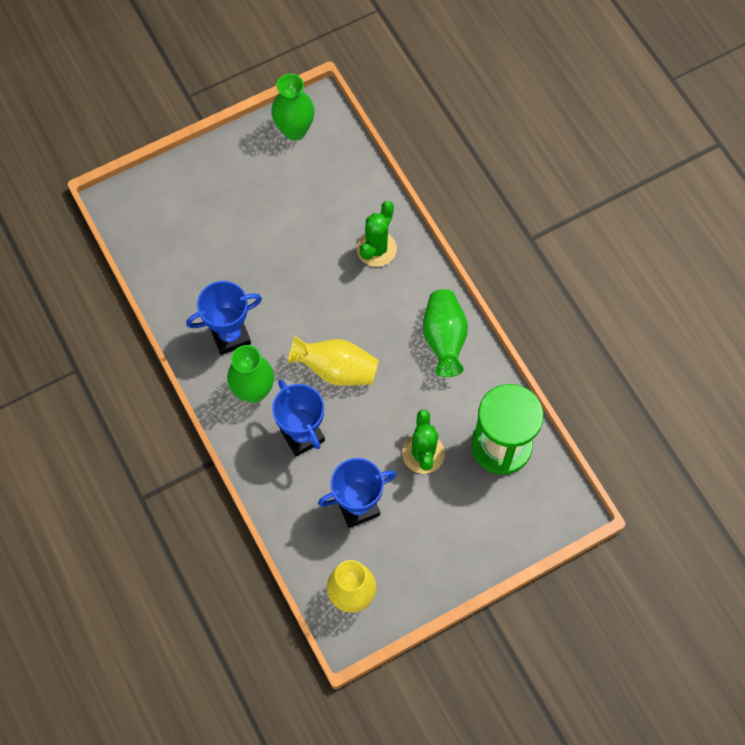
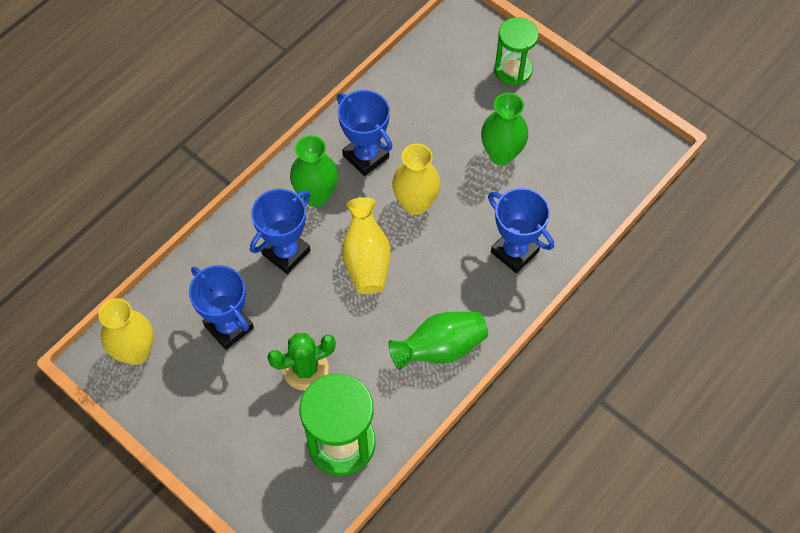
camera: 70 degrees right, 5 degrees down
(193, 182) = (513, 70): none -> green hourglass
(294, 130) = (613, 134): green vase -> green vase (501, 154)
(297, 310) = (415, 203): none -> yellow vase
(376, 249) = (514, 252): green cactus -> blue trophy

